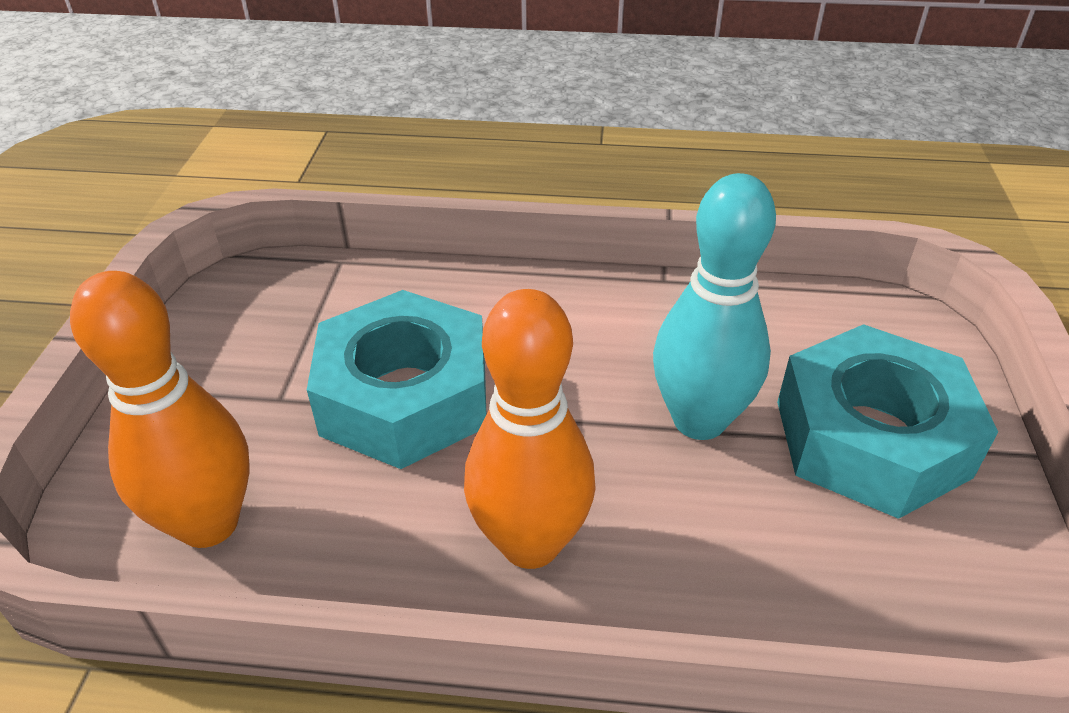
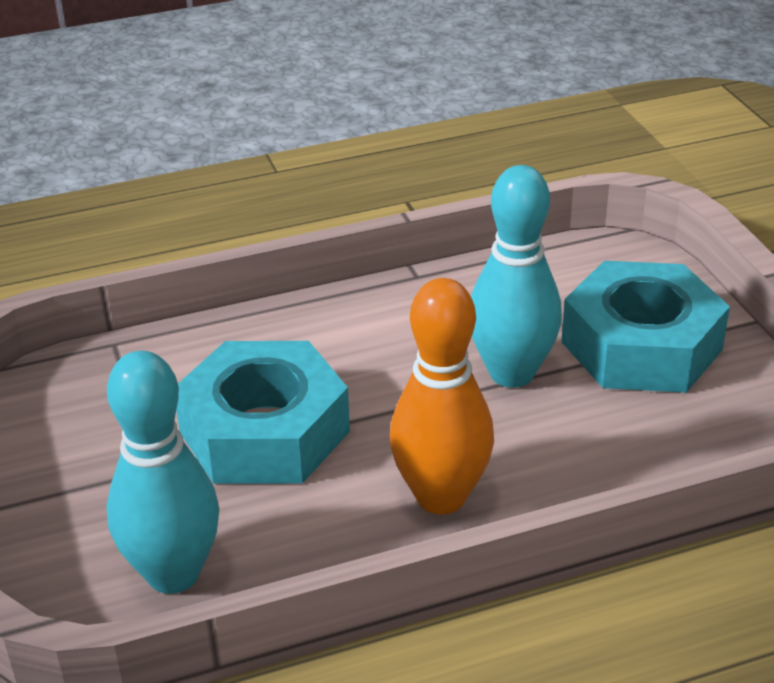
camera: 25 degrees left, 5 degrees down
(209, 523) = (173, 574): orange bowling pin -> turquoise bowling pin

